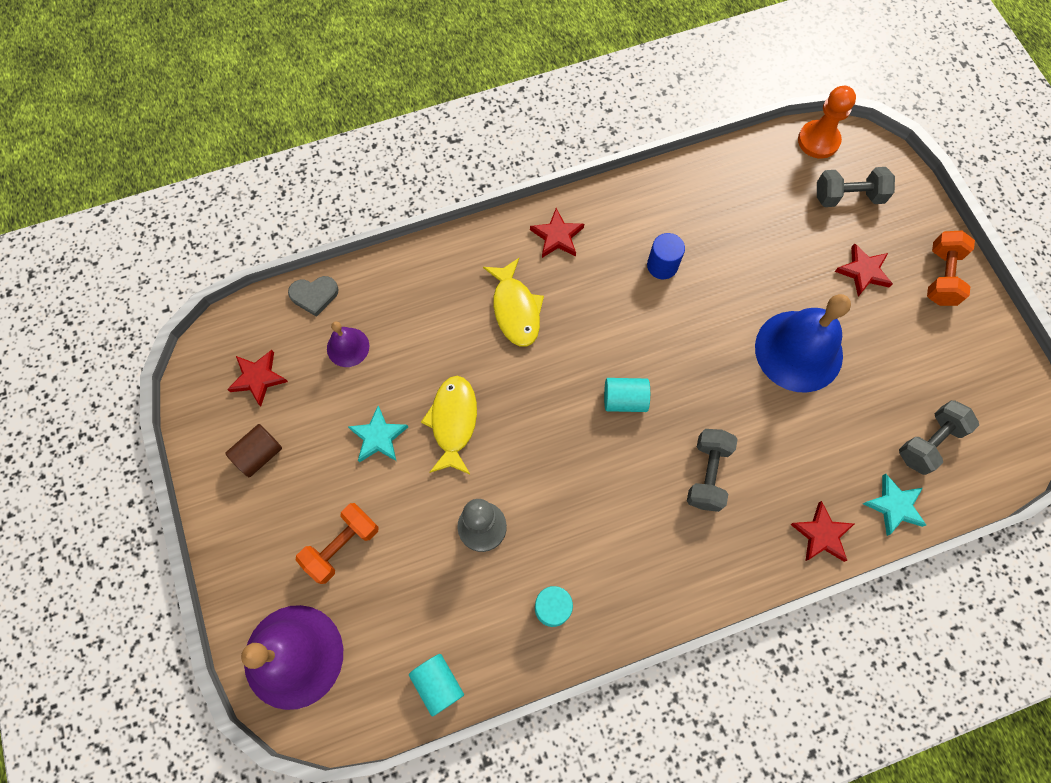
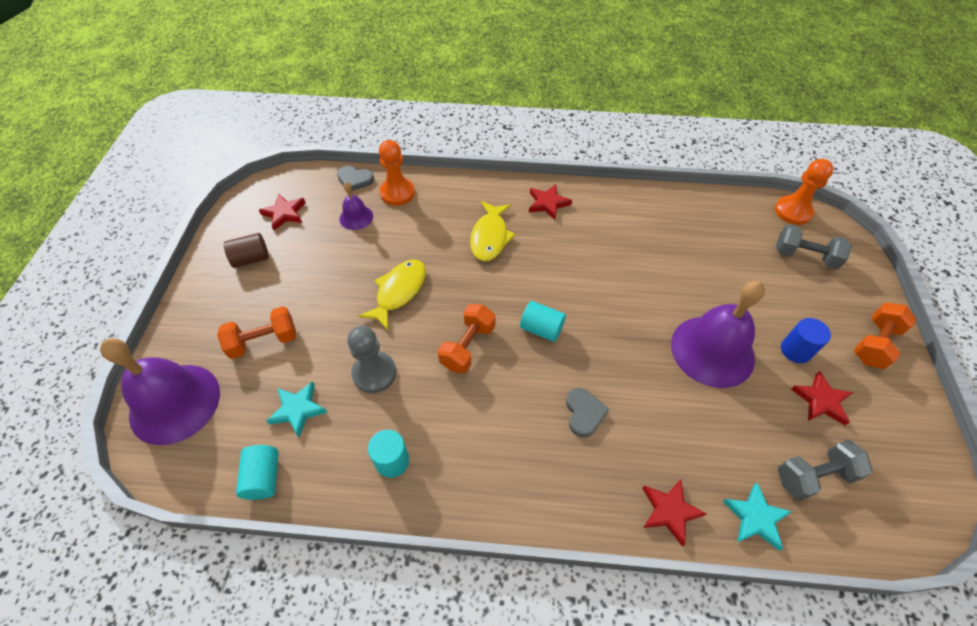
camera: 25 degrees right, 15 degrees down
(377, 293) = (397, 193): none -> orange pawn
(378, 437) = (339, 280): turquoise star -> turquoise star (298, 410)
(561, 454) = (467, 346): none -> orange dumbbell
(662, 266) = (621, 249): blue cylinder -> blue cylinder (795, 350)
(707, 474) = (584, 413): grey dumbbell -> grey heart
(798, 351) = (712, 351): blue bell -> purple bell
(863, 271) = (798, 314): red star -> red star (821, 401)

